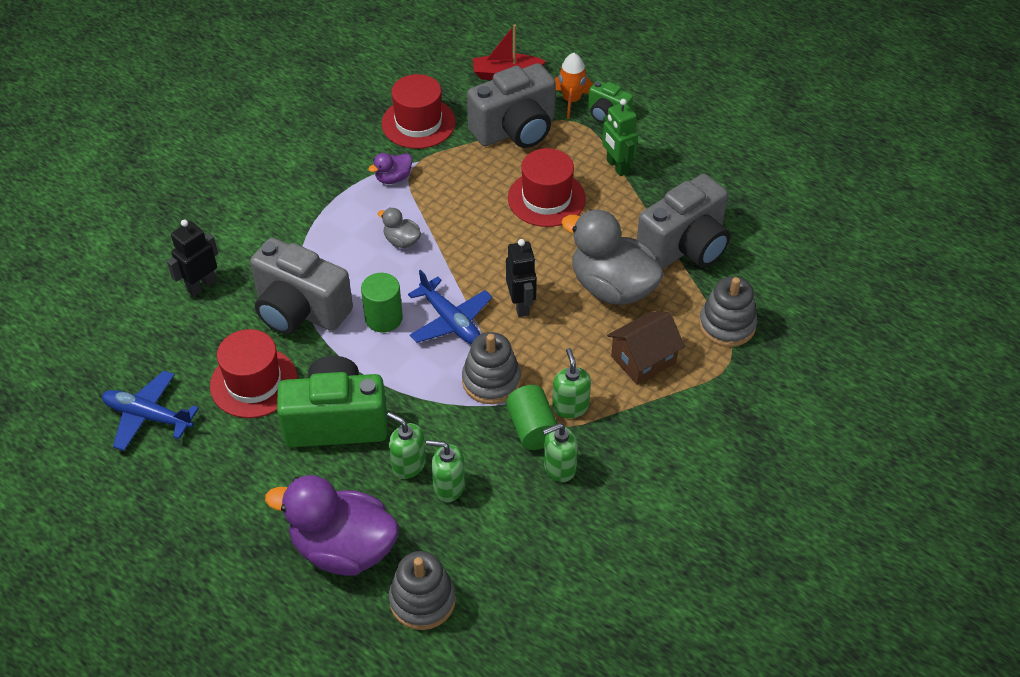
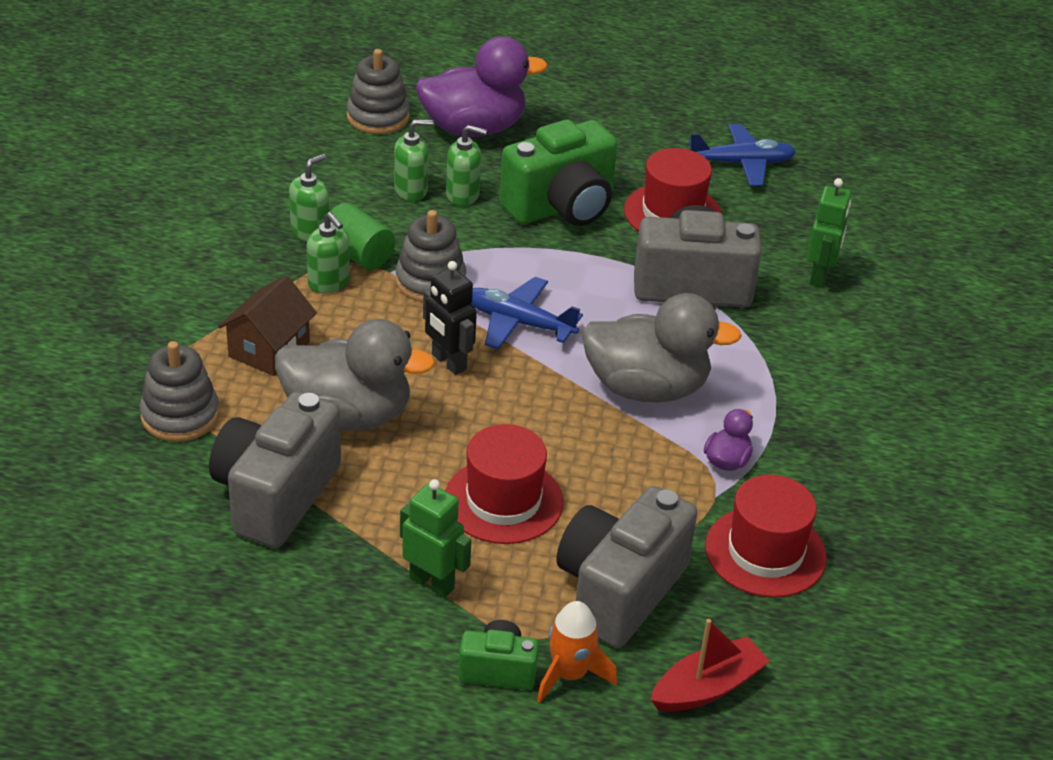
camera: 150 degrees right, 10 degrees down
(201, 286) = (820, 276): black robot -> green robot
(383, 318) = (594, 303): green cylinder -> none
(402, 241) = (646, 388): grey duck -> grey duck, size x2.24

